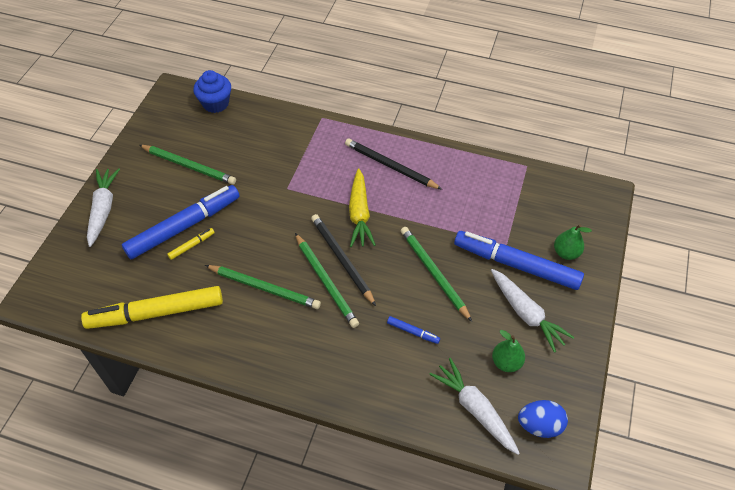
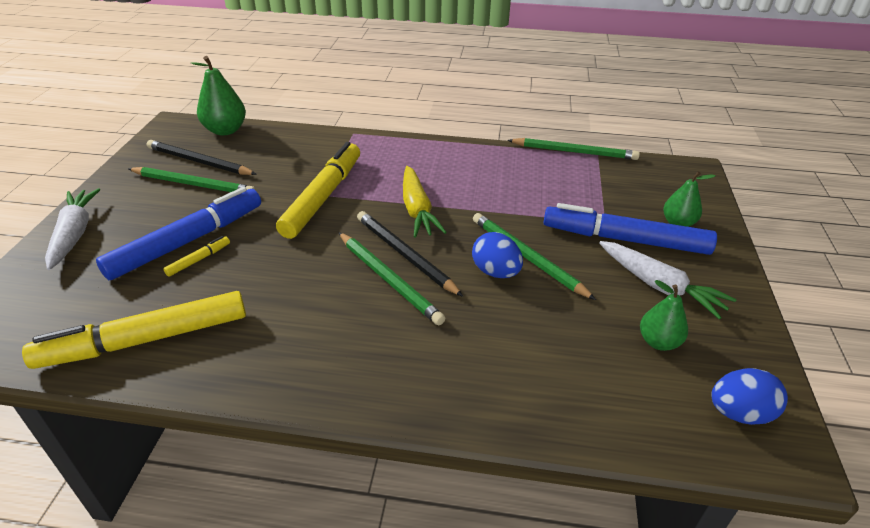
camera: 10 degrees left, 15 degrees down
(216, 103) = (225, 130): blue cupcake -> green pear
(264, 288) = (305, 294): green pencil -> green pencil (574, 152)
(288, 191) = (323, 197): none -> yellow marker
(390, 166) = (443, 166): black pencil -> black pencil (199, 162)
(406, 284) = (495, 272): none -> blue egg
(413, 332) = (521, 321): blue marker -> none
(474, 409) = (640, 404): white carrot -> none

